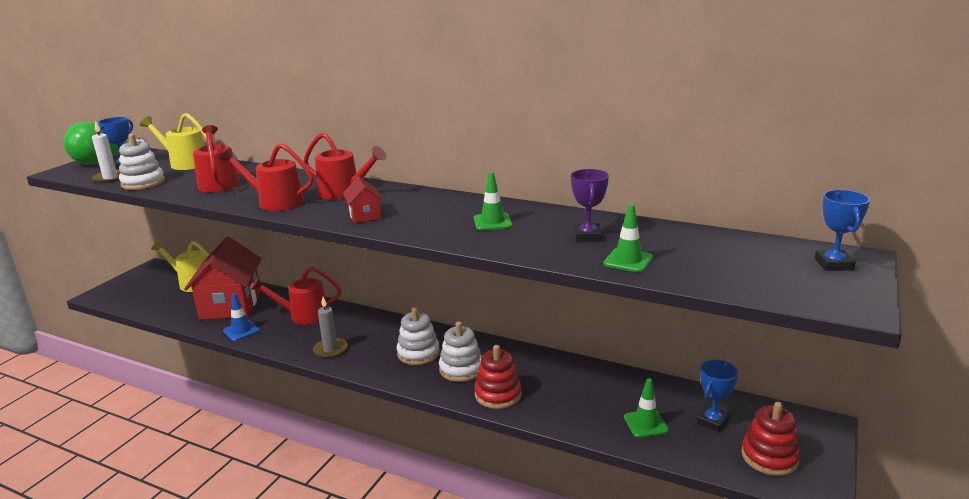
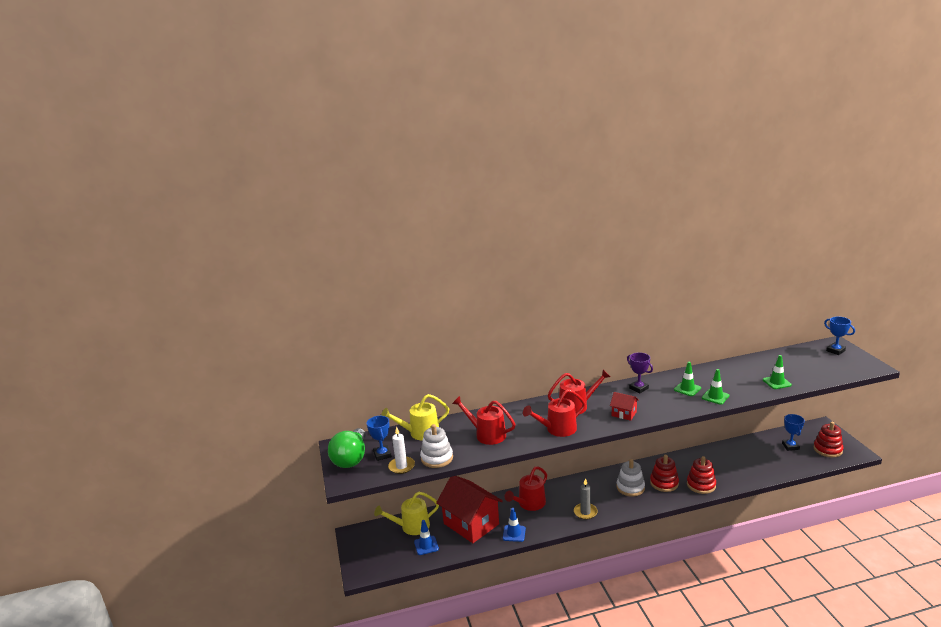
camera: 40 degrees left, 0 degrees up
(171, 302) = (426, 545): none -> blue traffic cone
(461, 369) = (664, 483): white stacking toy -> red stacking toy
(587, 236) = (738, 377): purple trophy -> purple trophy (638, 388)
(645, 424) = (772, 462): green traffic cone -> green traffic cone (715, 397)

